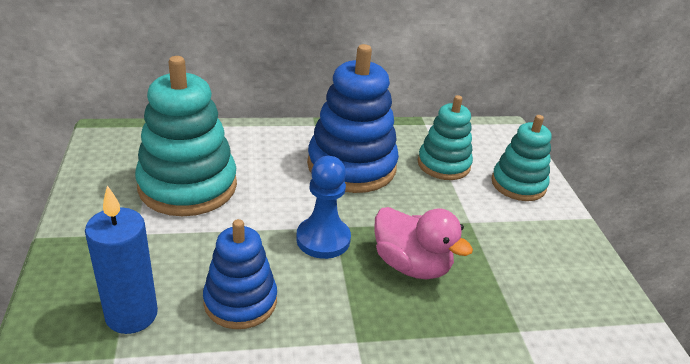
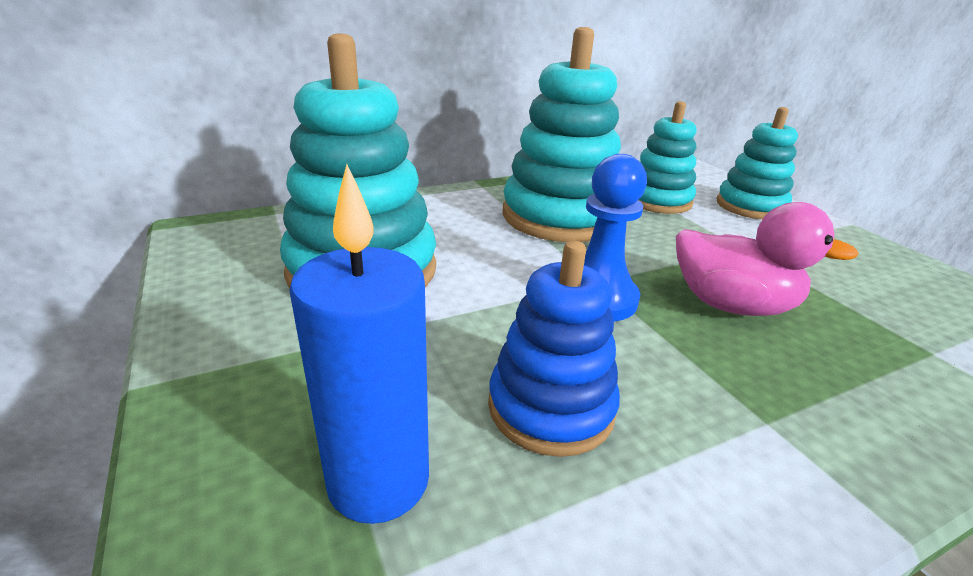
camera: 15 degrees left, 5 degrees down
(351, 166) = (560, 217): blue stacking toy -> turquoise stacking toy

